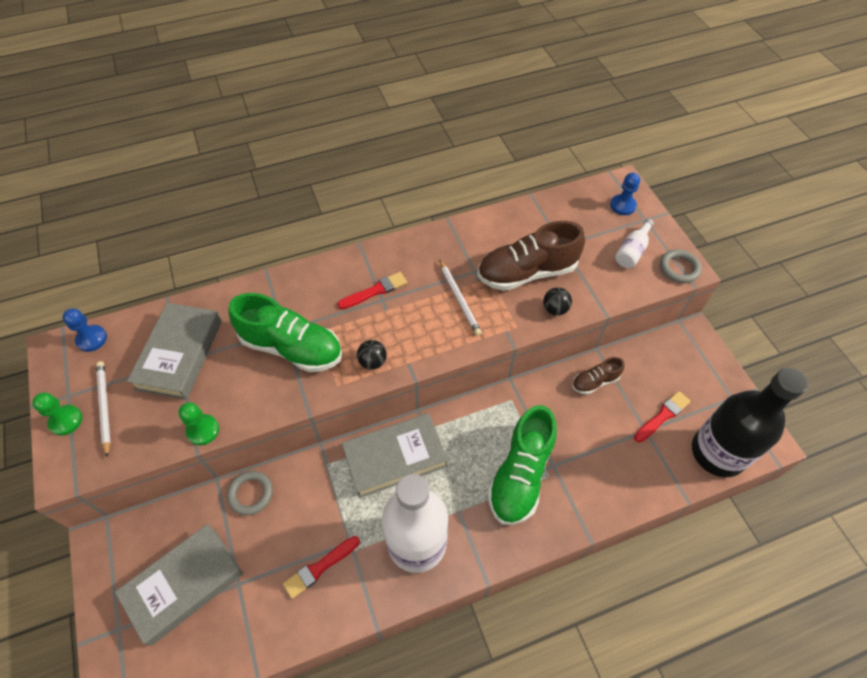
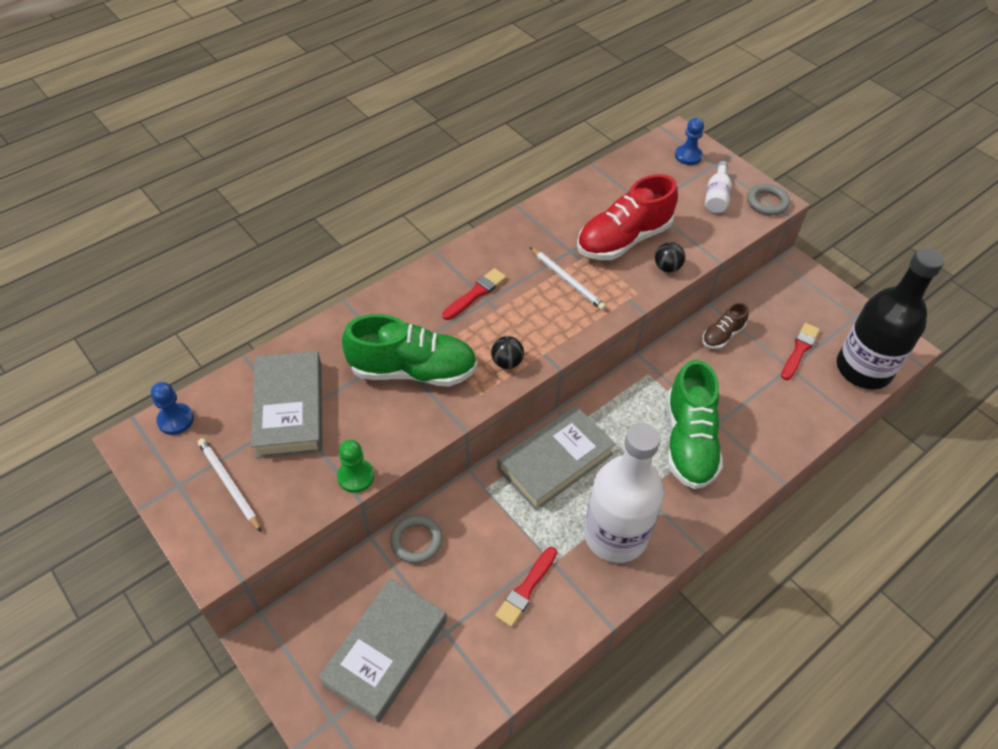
camera: 20 degrees left, 5 degrees down
(66, 421) = (190, 510): green pawn -> none
(527, 272) = (623, 240): brown shoe -> red shoe

